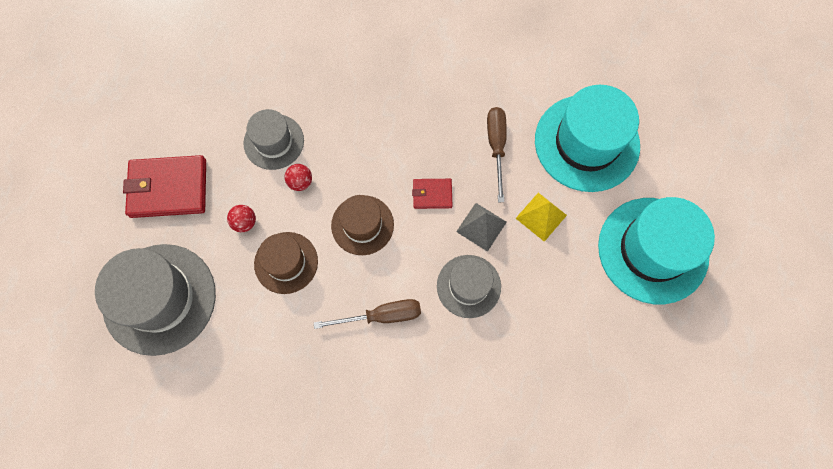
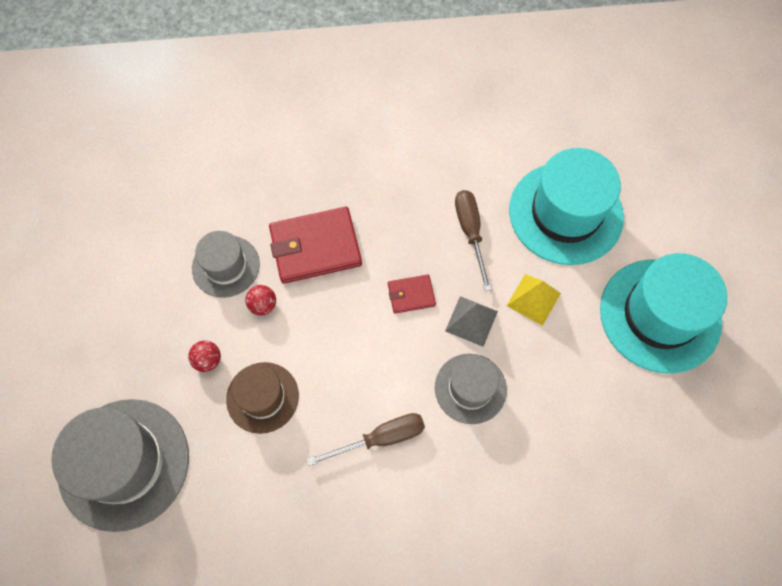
camera: 10 degrees left, 5 degrees down
(168, 188) = (114, 337): red wallet -> red wallet (315, 247)
(362, 225) = (340, 341): brown hat -> none

